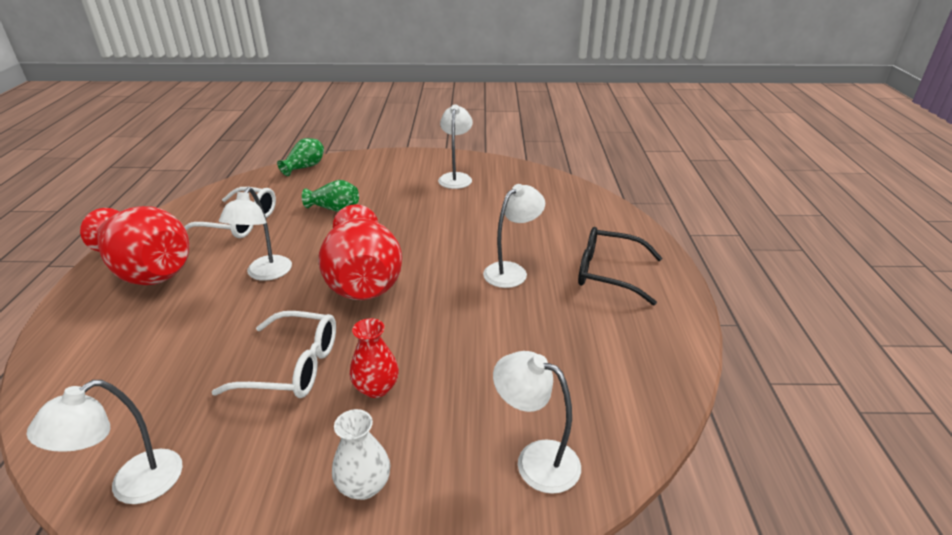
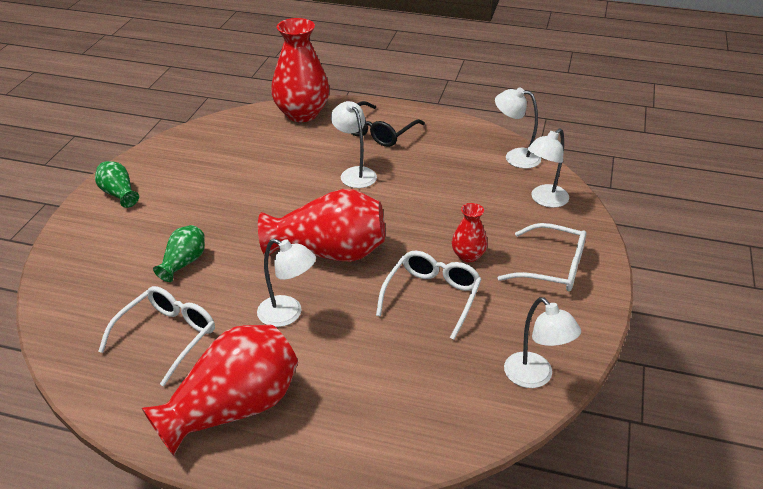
camera: 75 degrees left, 5 degrees up
(305, 167) = (55, 282): green vase -> green vase (118, 194)
(364, 485) = (552, 267): white vase -> white glasses
(456, 177) = (172, 176): white lamp -> white lamp (515, 157)
(607, 217) = (302, 114): none -> red vase

